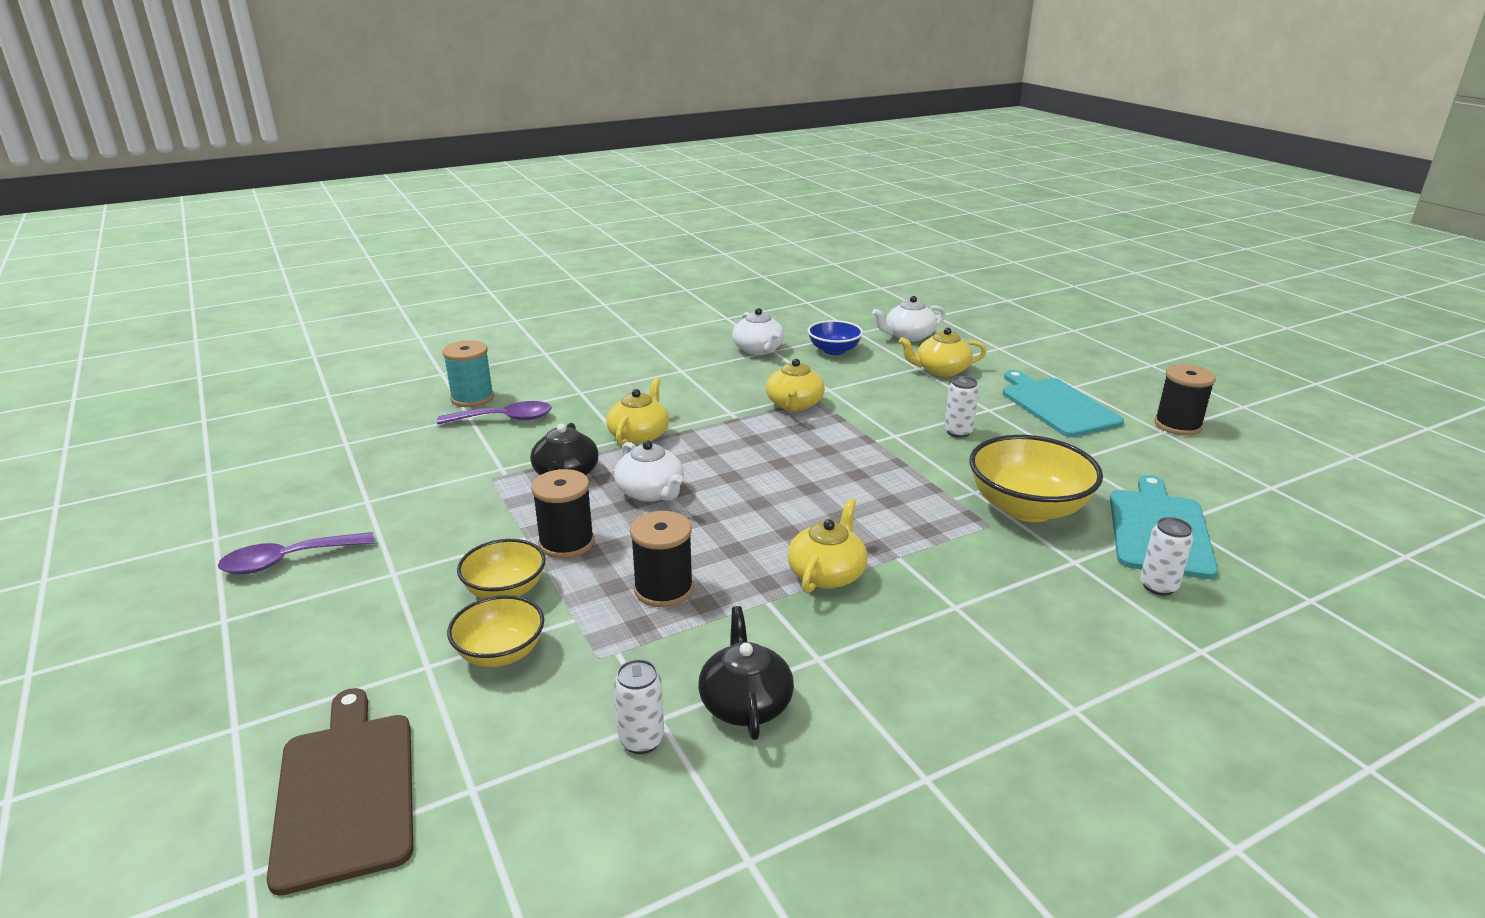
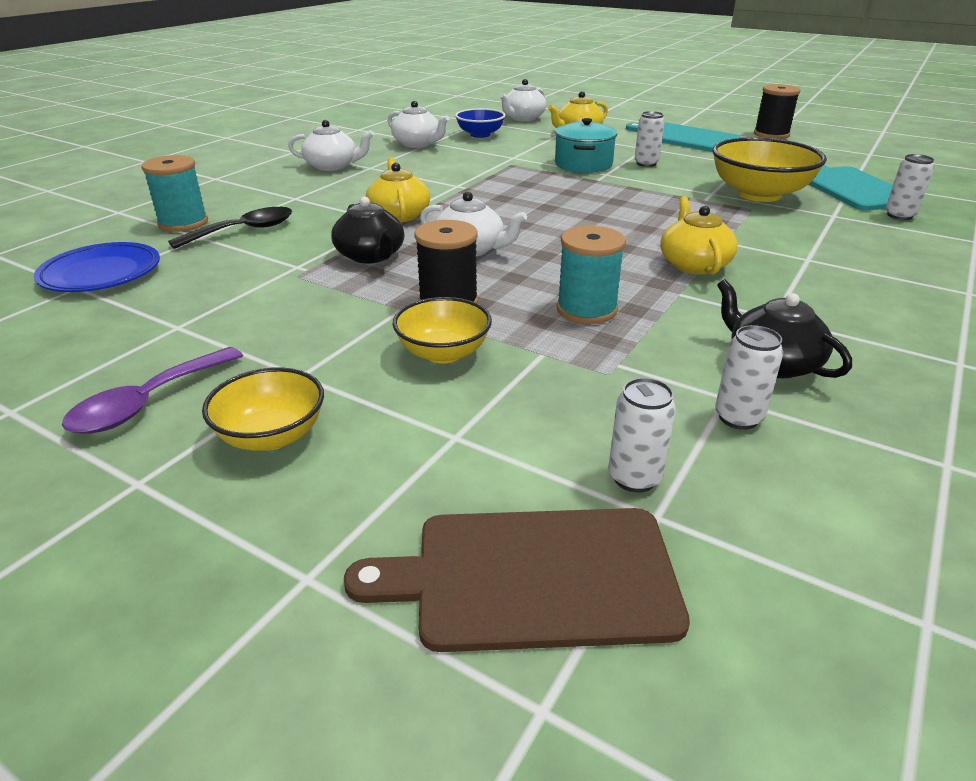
camera: 30 degrees left, 5 degrees up
(345, 792) = (533, 577): brown cutting board -> brown cutting board turned 45 degrees counterclockwise
(372, 434) = (101, 273): none -> blue plate
(498, 753) = (634, 478): none -> white can
(500, 653) = (513, 401): yellow bowl -> yellow bowl (272, 436)
(504, 419) = (244, 231): purple spoon -> black spoon
(651, 361) = (332, 166): none -> white teapot
(663, 589) = (586, 310): black spool -> turquoise spool
(794, 404) = (501, 171): yellow teapot -> none
(888, 416) = (583, 164): none -> turquoise pot

